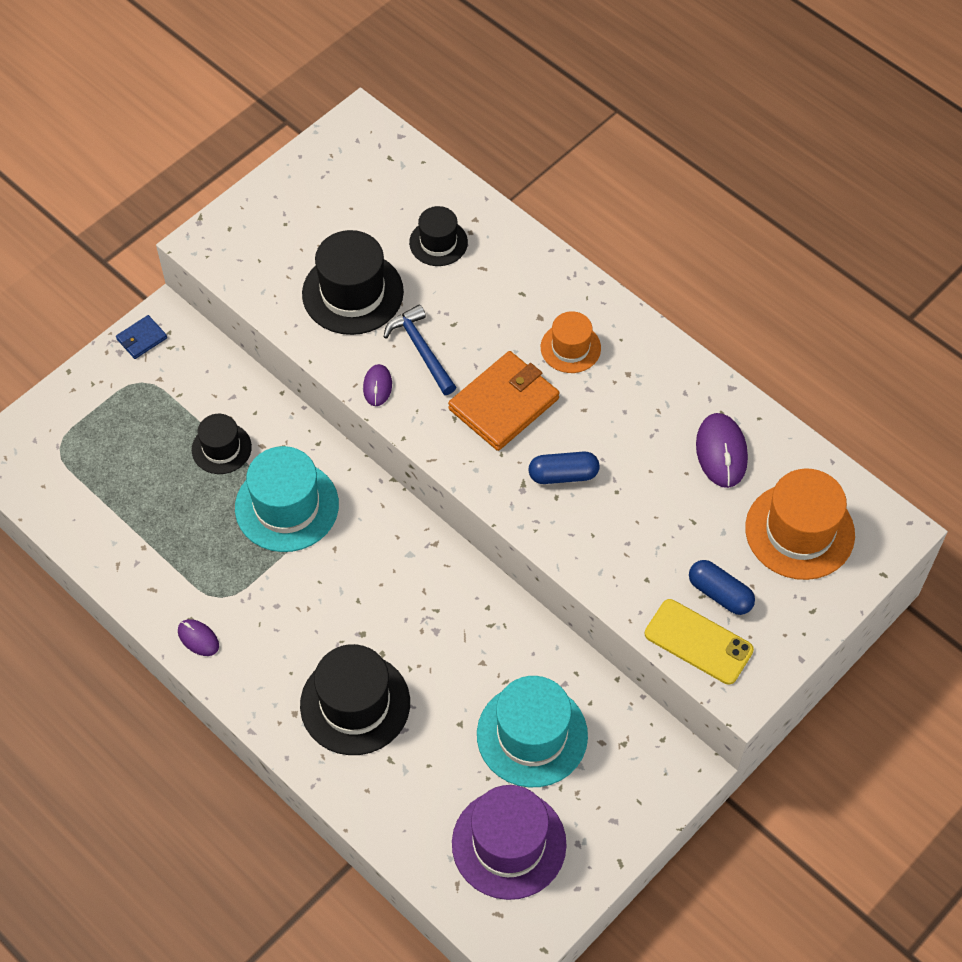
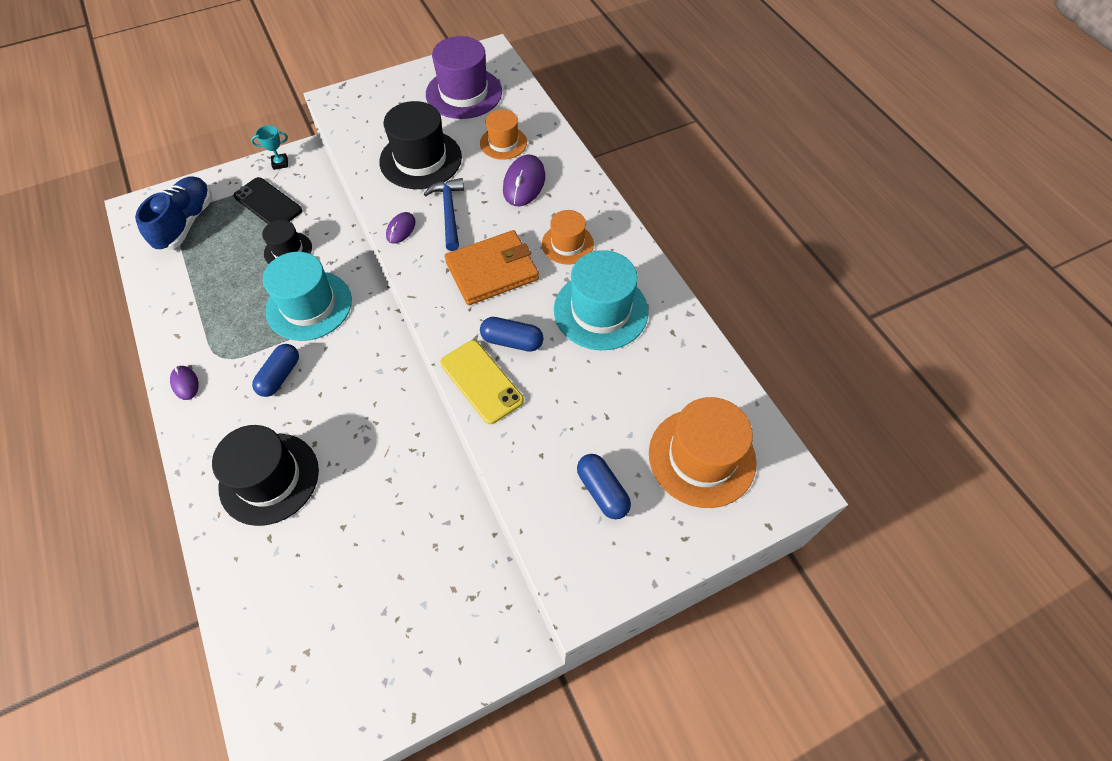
camera: 20 degrees right, 0 degrees up
(72, 453) = (186, 223): none -> blue shoe
(142, 339) = (280, 163): blue wallet -> turquoise trophy
(159, 396) = (268, 203): none -> black phone
(301, 595) = (280, 376): none -> blue capsule
(438, 242) = (503, 143): black hat -> orange hat
(509, 844) = (324, 657): purple hat -> purple hat (464, 93)
(532, 735) = (397, 559): turquoise hat -> turquoise hat (600, 310)
(698, 642) = (562, 531): yellow phone -> yellow phone (481, 382)
(721, 452) = (658, 364): purple mouse -> purple mouse (524, 183)

